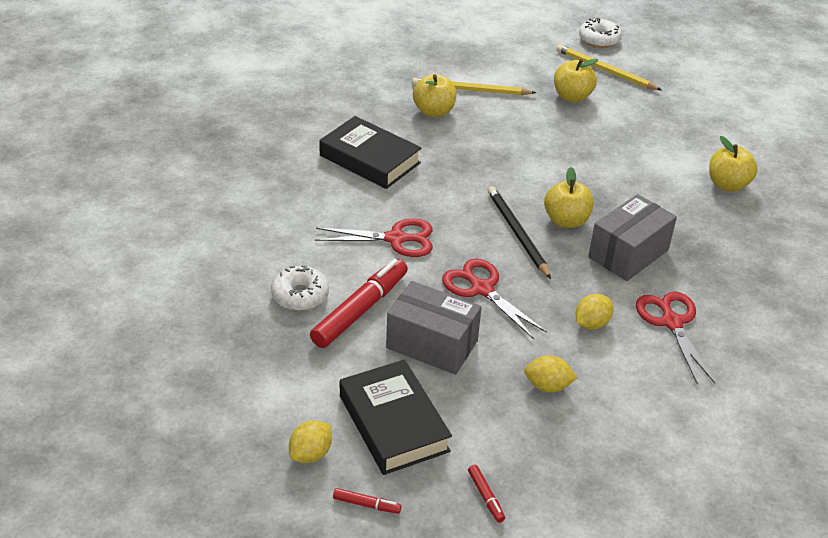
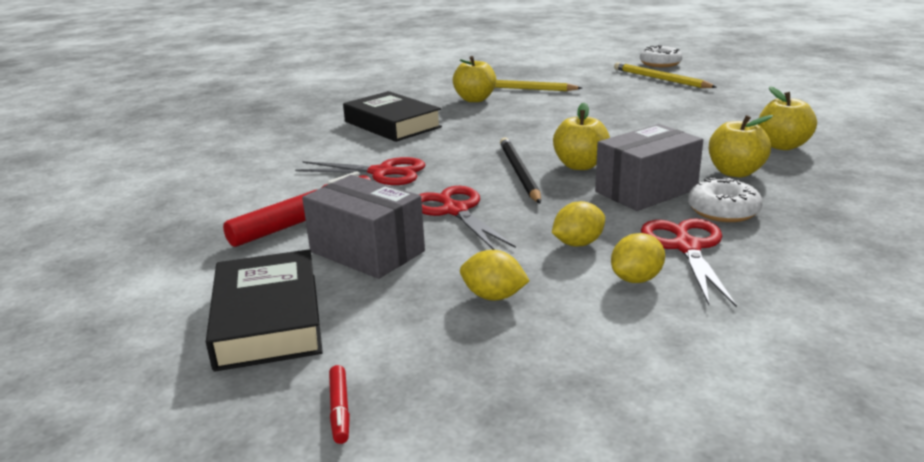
camera: 15 degrees right, 15 degrees down
(300, 295) = (248, 208): white donut -> white donut (723, 211)
(311, 454) = (139, 342): yellow lemon -> yellow lemon (636, 279)
(366, 505) = (165, 403): red marker -> none
(572, 97) = (620, 92): yellow apple -> yellow apple (735, 172)

